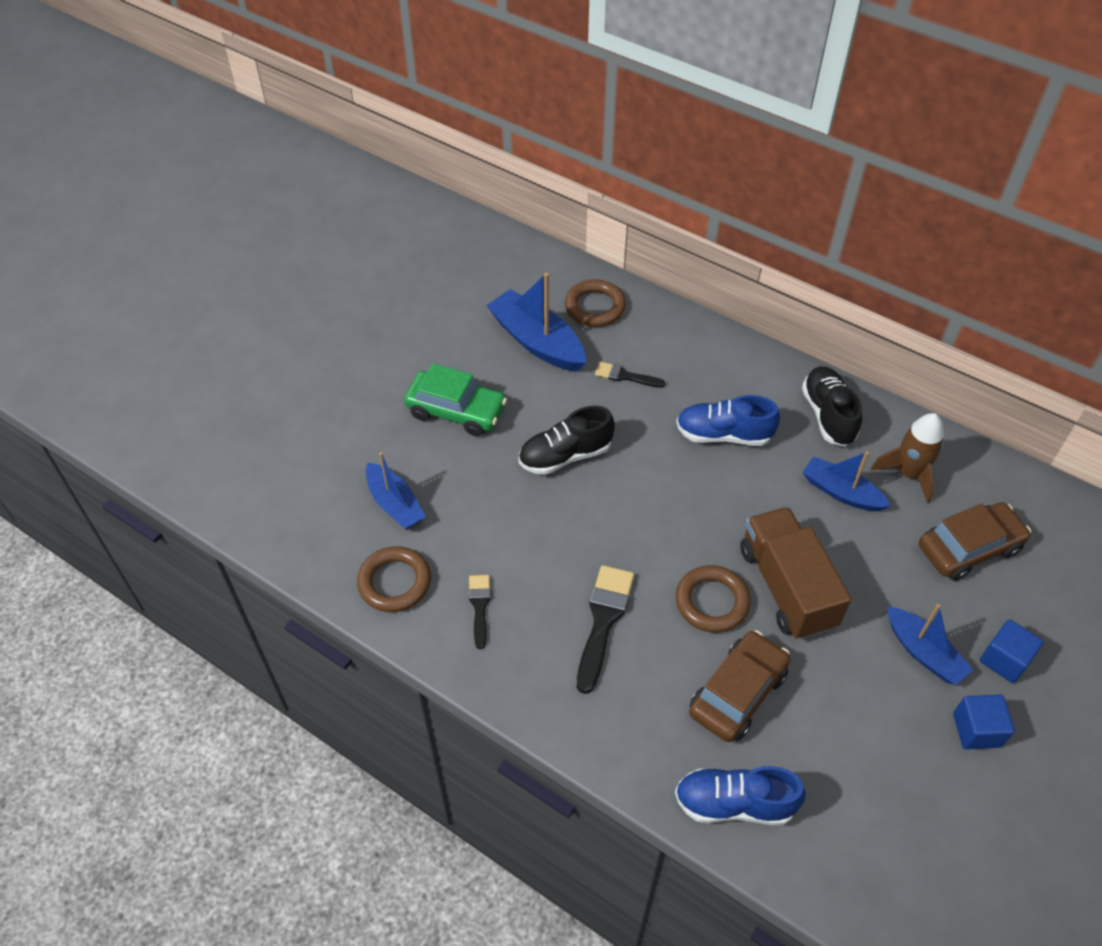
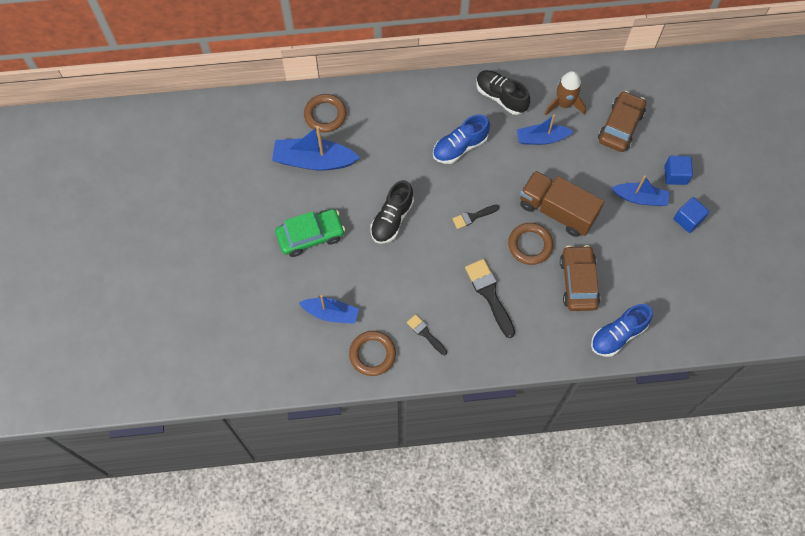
camera: 40 degrees left, 15 degrees up
(625, 376) = (380, 148): black brush -> black brush (473, 217)

